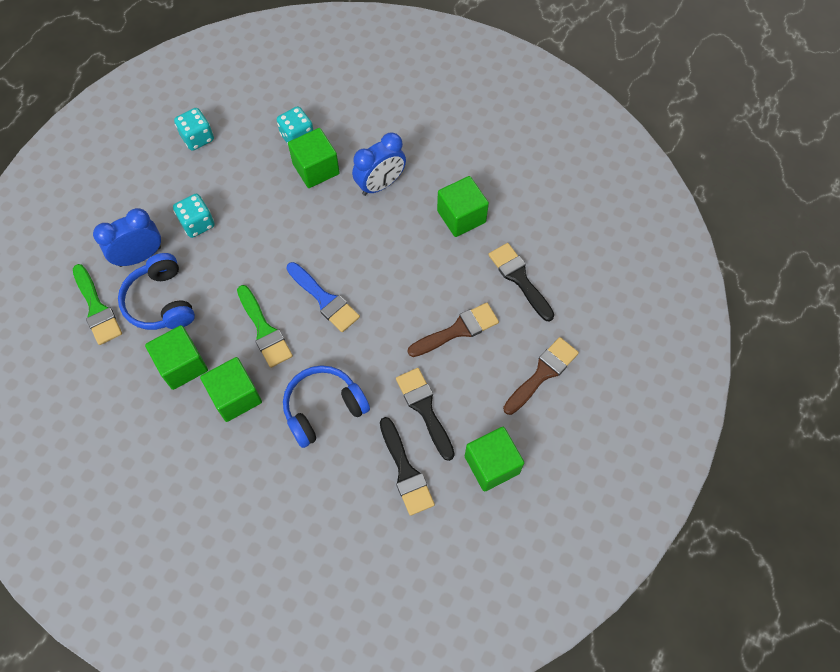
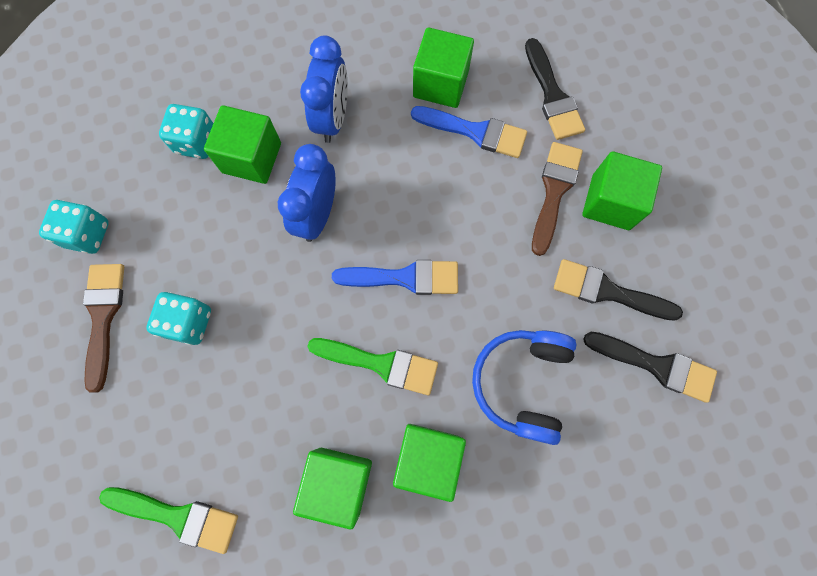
camera: 45 degrees left, 10 degrees up
(140, 256) = (164, 415): blue clock -> blue clock (317, 215)
(161, 302) = (242, 440): blue headphones -> none
(450, 259) = (475, 132): none -> blue brush
(492, 465) = (715, 284): green cube -> green cube (610, 202)
(519, 278) = (552, 96): black brush -> black brush turned 120 degrees counterclockwise
(542, 373) = (664, 162): brown brush -> brown brush (103, 316)

